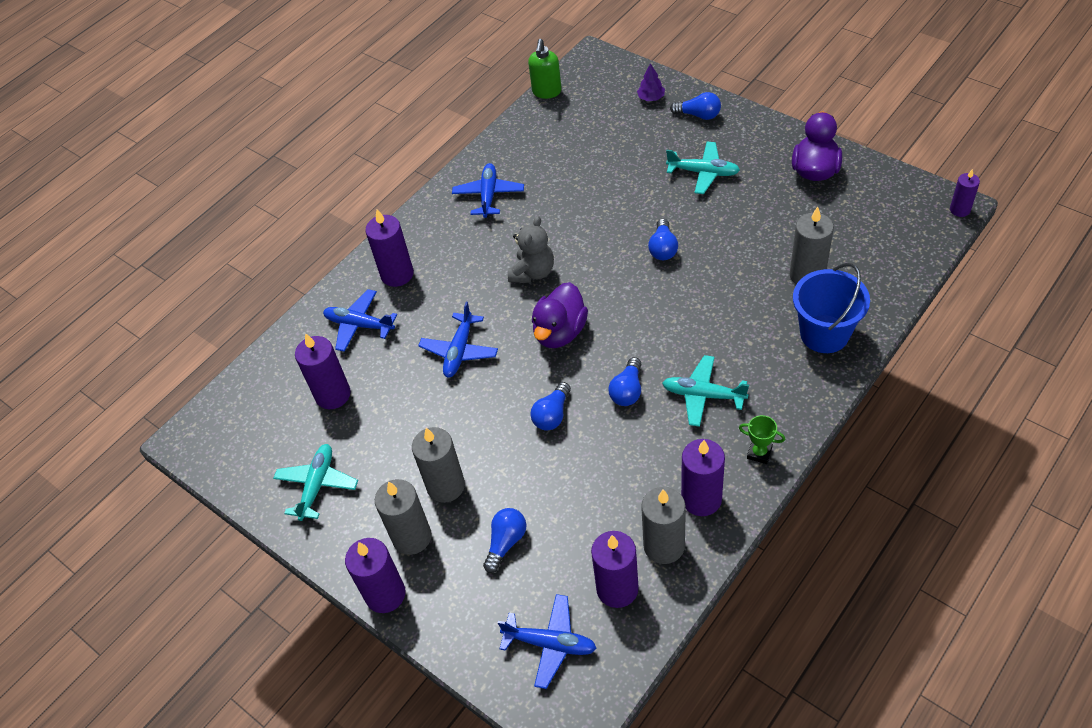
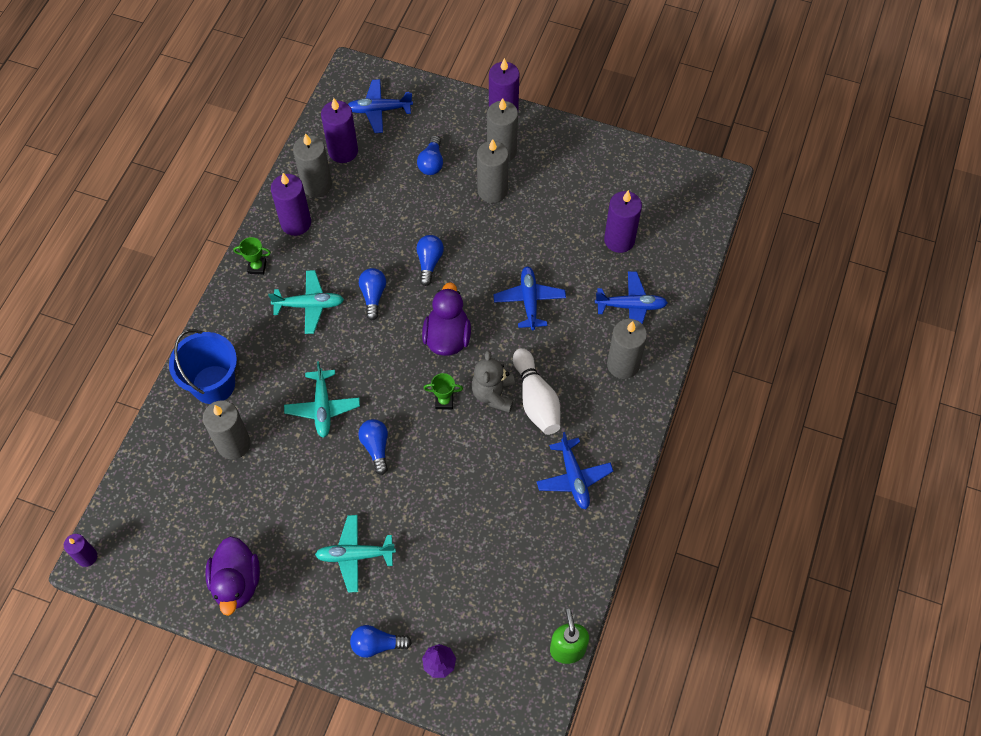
camera: 155 degrees right, 10 degrees up
(317, 485) = (592, 170): turquoise plane -> turquoise plane (322, 407)
(397, 274) = (623, 365): purple candle -> grey candle
(494, 260) = (536, 400): none -> white bowling pin
(584, 275) = (444, 401): none -> green trophy

